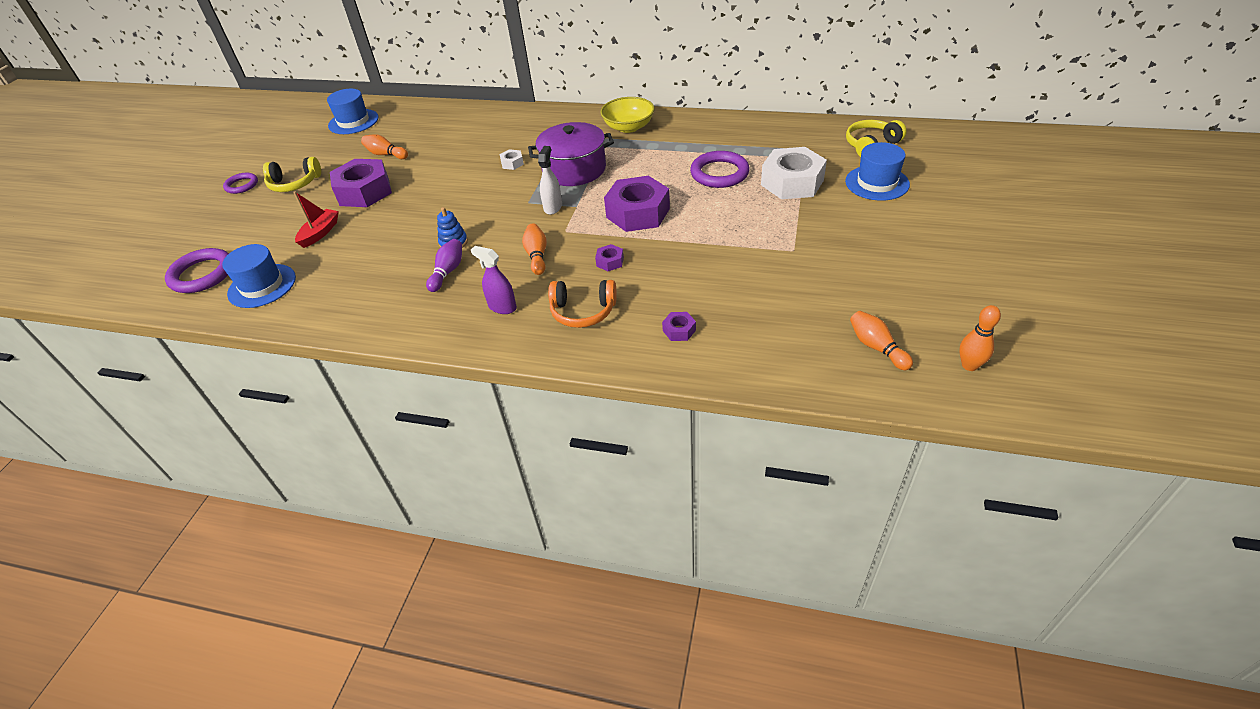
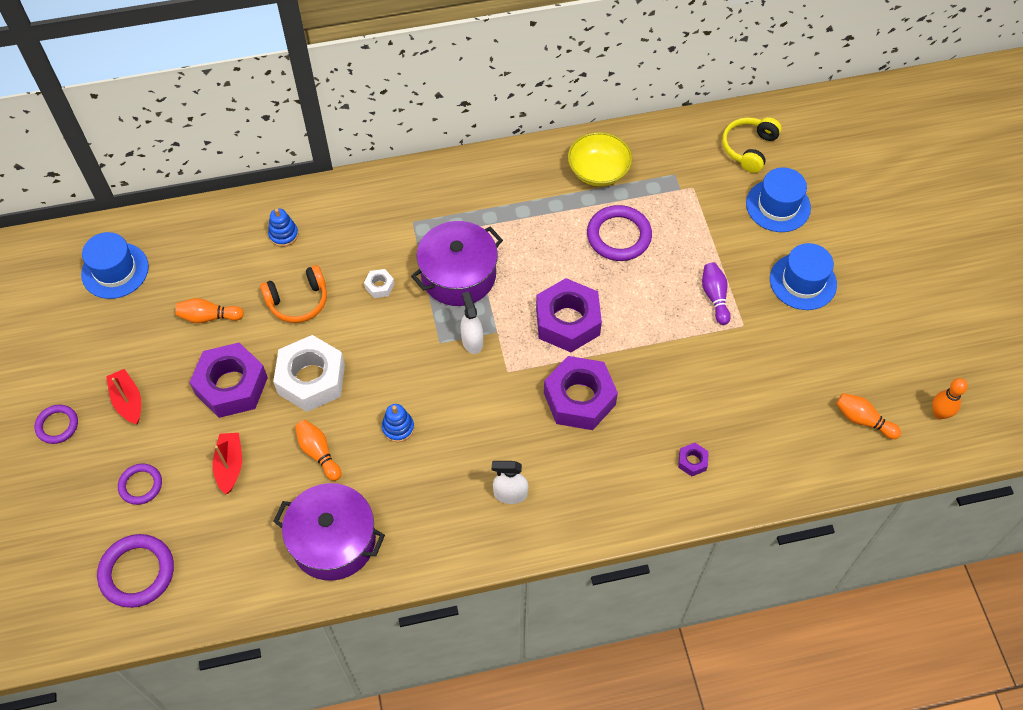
camera: 30 degrees left, 15 degrees up
(255, 228) = (140, 485): none -> purple ring
(262, 286) = (226, 561): blue hat -> blue hat (803, 281)
(294, 184) = (128, 401): yellow headphones -> red boat
(344, 296) = (333, 541): none -> purple pot
(448, 272) = (421, 469): purple bowling pin -> purple bowling pin (715, 297)
(472, 125) = (283, 235): none -> blue stacking toy
(502, 307) = (510, 494): purple spray bottle -> white spray bottle
(537, 256) = (500, 416): orange bowling pin -> orange bowling pin (318, 453)
(583, 311) = (592, 471): orange headphones -> orange headphones (298, 301)
(610, 262) = (579, 399): purple nut -> purple nut, size x2.34
(628, 127) = (477, 187): yellow bowl -> yellow bowl (598, 171)
(792, 182) = (698, 229): white nut -> white nut (311, 379)

